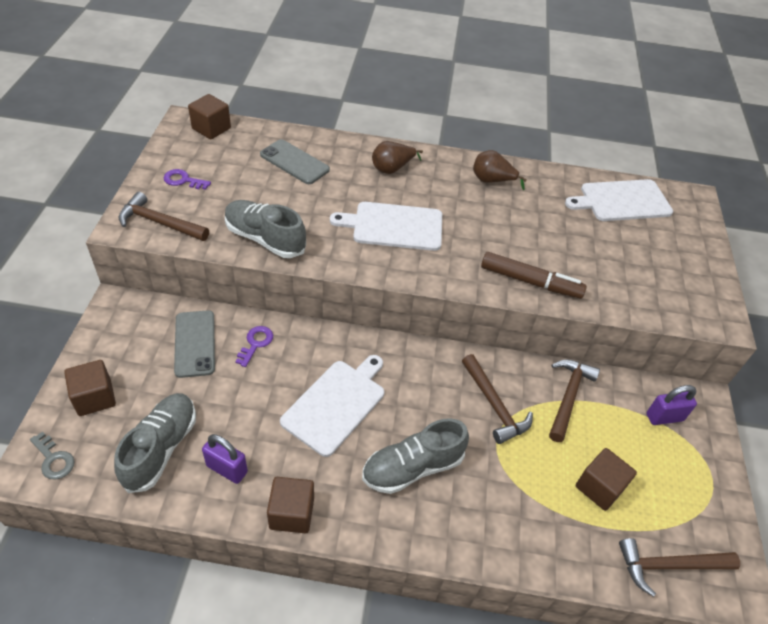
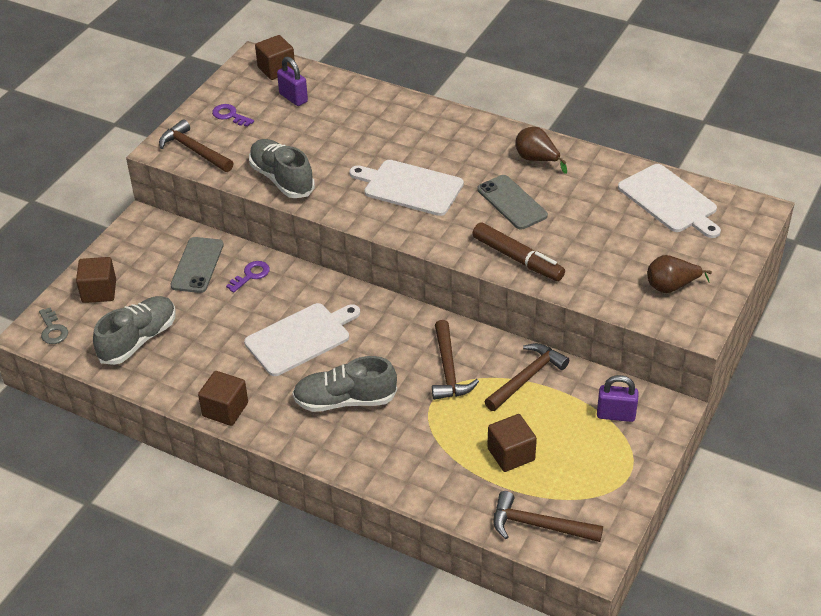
camera: 25 degrees right, 5 degrees down
(227, 469) = (186, 366): purple padlock -> purple padlock (293, 98)
(294, 162) = (342, 113): grey phone -> grey phone (512, 202)
(392, 168) = (438, 133): brown pear -> brown pear (671, 287)
(622, 201) = (669, 200): white cutting board -> white cutting board turned 135 degrees counterclockwise

